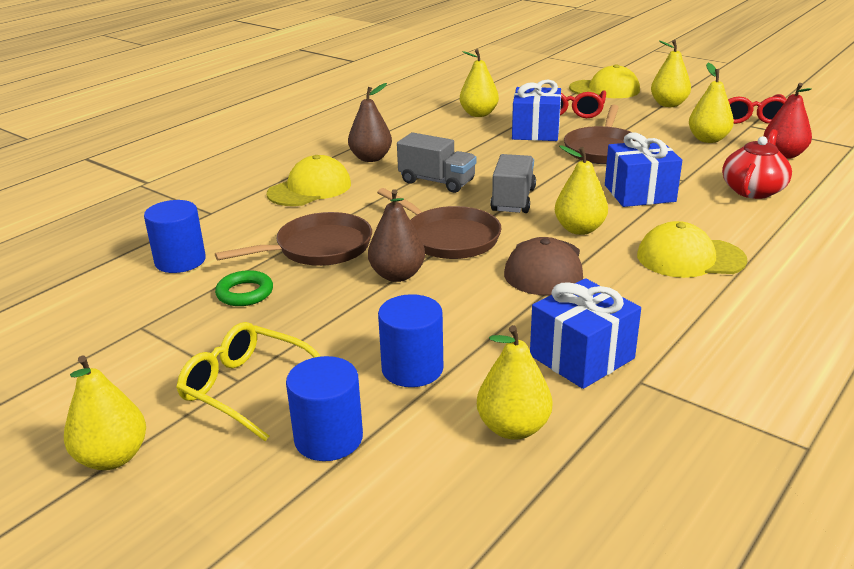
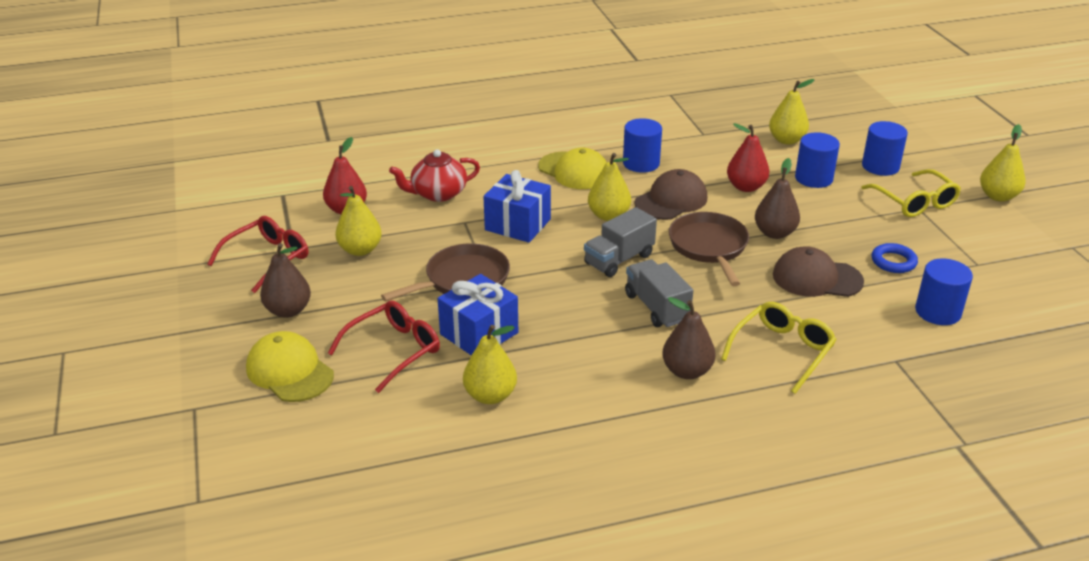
camera: 145 degrees left, 5 degrees up
(245, 293) = (893, 262): green ring -> blue ring
(310, 189) = (782, 351): yellow cap -> yellow glasses
(318, 248) = (816, 278): brown pan -> brown cap
(485, 318) = (746, 187): none -> red pear
(582, 357) = (717, 151): blue gift -> none
(641, 297) = (641, 163): none -> blue cylinder
(668, 104) = (288, 310): yellow pear -> brown pear

